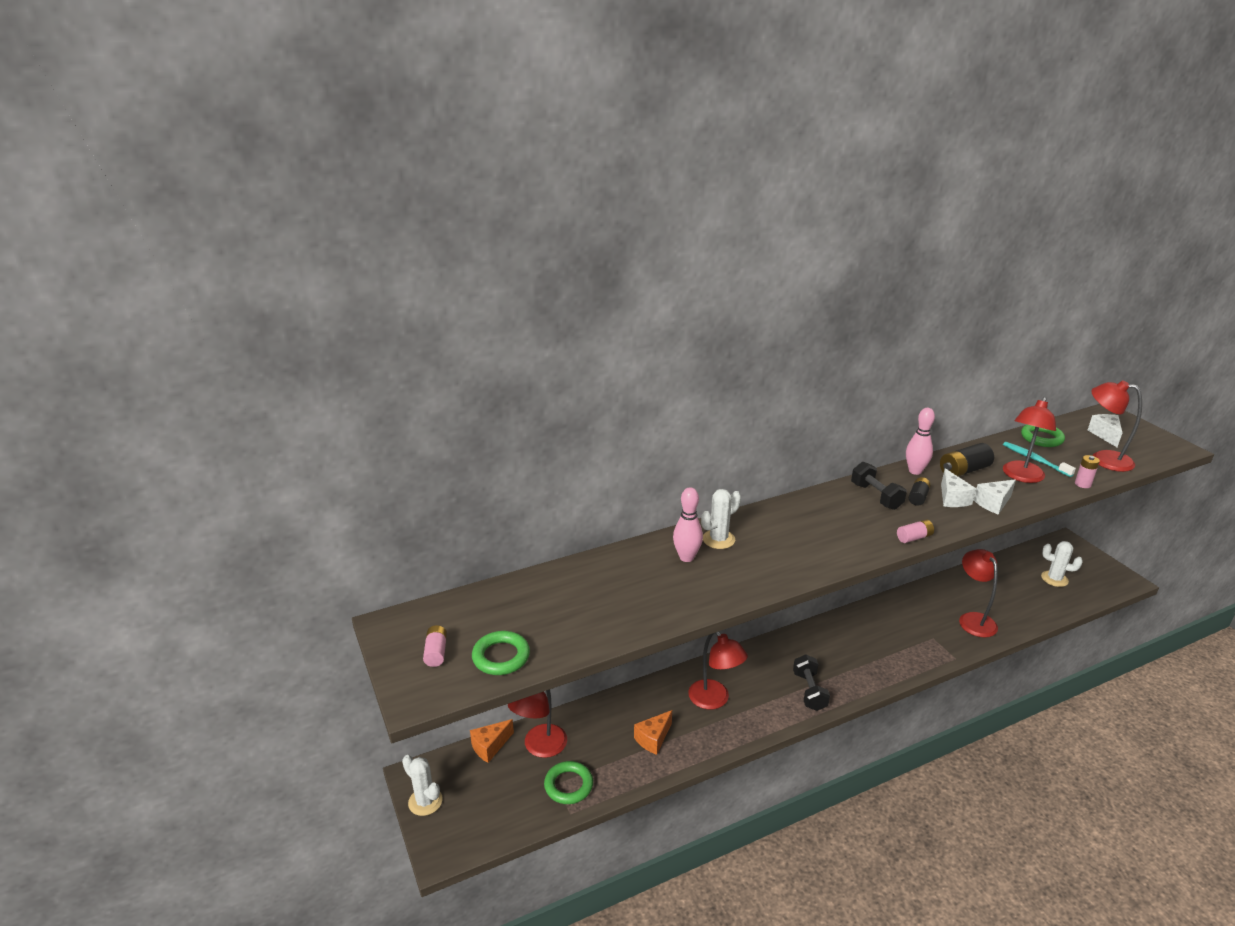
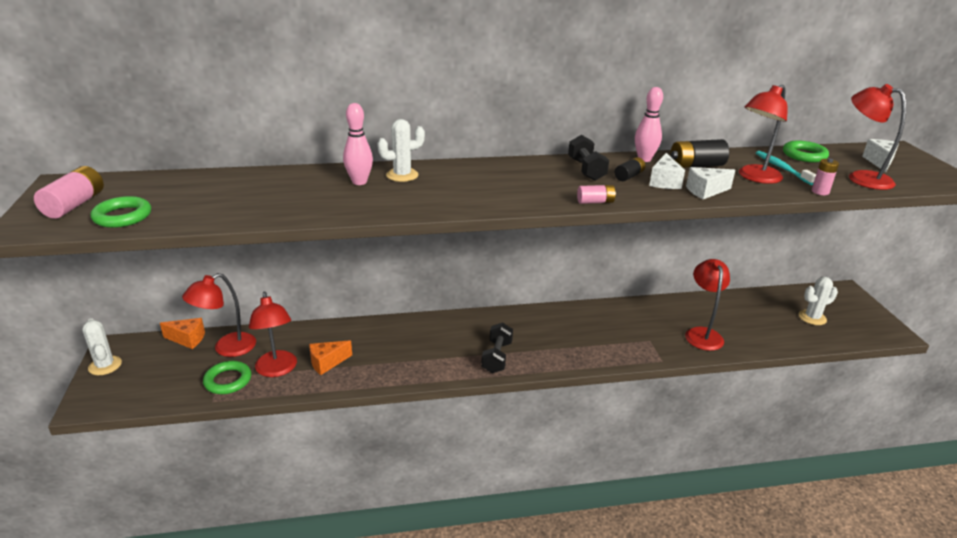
camera: 15 degrees right, 0 degrees up
(436, 652) = (75, 205): pink battery -> pink battery, size x1.65
(490, 747) = (188, 339): orange cheese -> orange cheese turned 150 degrees counterclockwise
(714, 700) = (404, 346): red lamp -> red lamp (277, 370)
(1054, 579) = (812, 317): white cactus -> white cactus turned 60 degrees counterclockwise

